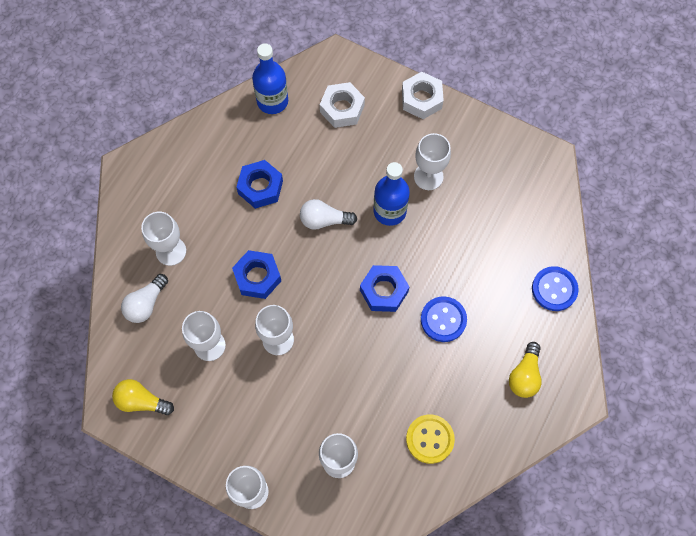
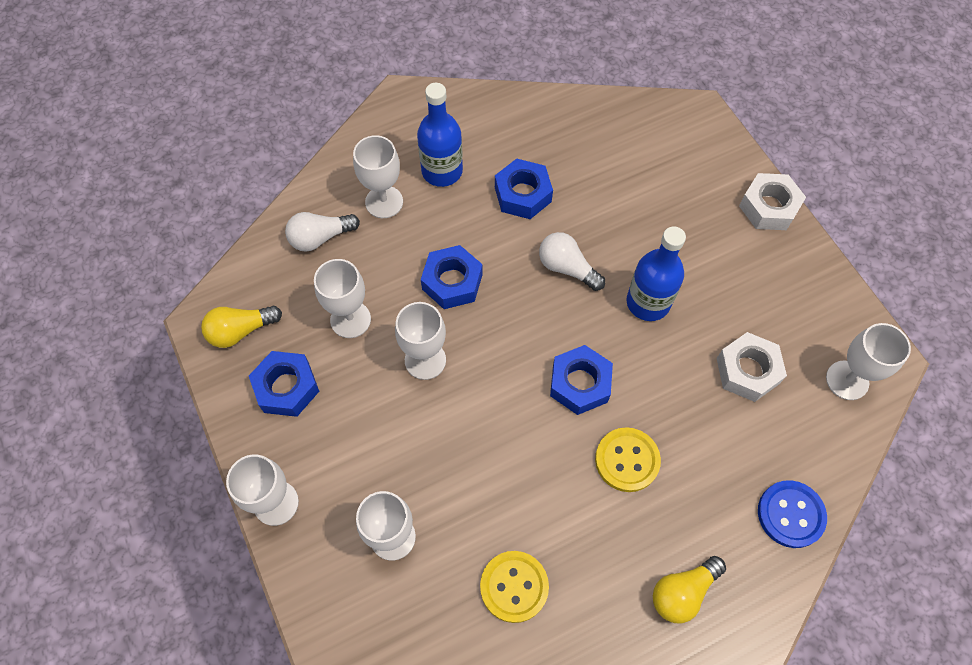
camera: 35 degrees right, 5 degrees down
(142, 401) = (241, 331): yellow light bulb -> yellow light bulb turned 75 degrees counterclockwise
(202, 417) = (287, 387): none -> blue nut
(272, 101) = (598, 118): blue bottle -> blue bottle (442, 171)
(342, 109) = (669, 167): white nut -> white nut (747, 371)
(428, 176) = (719, 292): white goblet -> white goblet (847, 380)
(443, 320) = (627, 460): blue button -> yellow button

